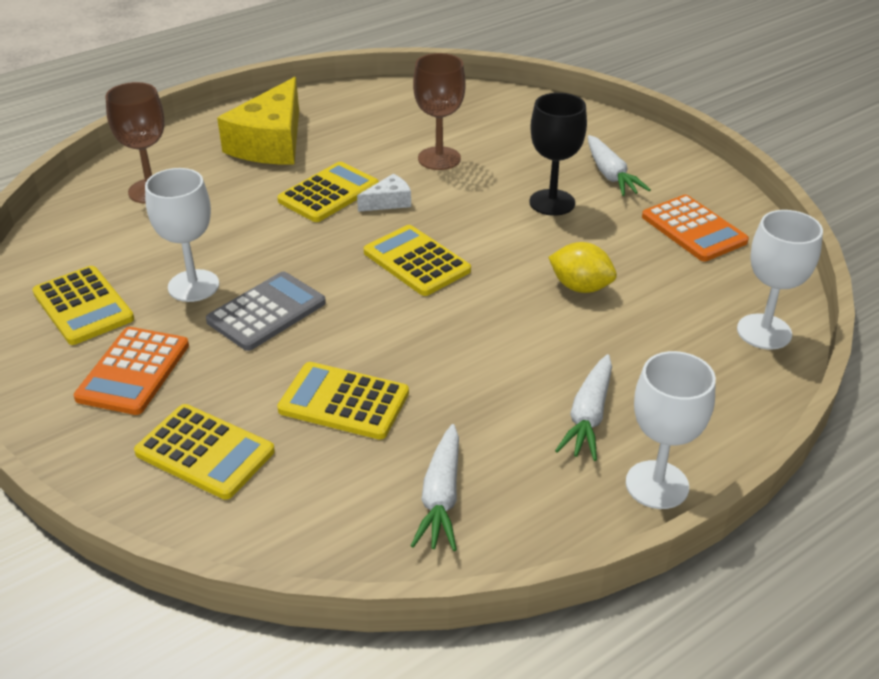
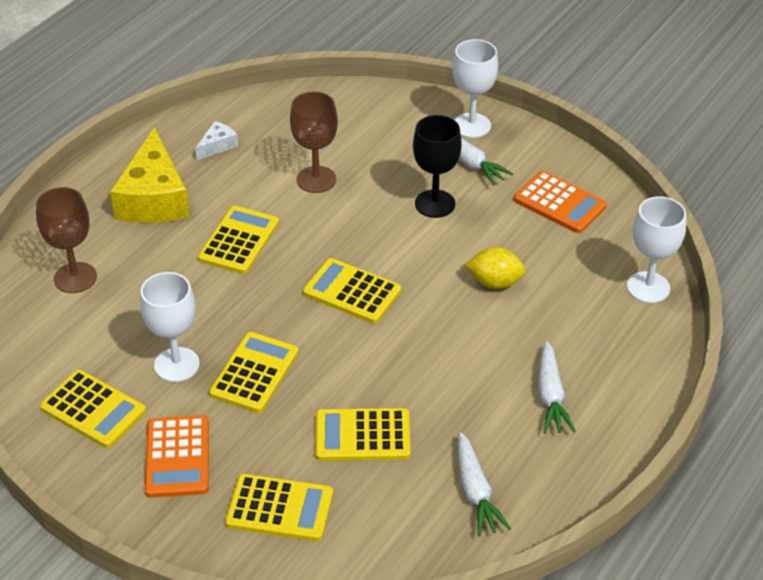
camera: 20 degrees left, 5 degrees up
(266, 312) = (254, 373): grey calculator -> yellow calculator
(389, 202) = (296, 237): white cheese -> white cheese (217, 146)
(657, 485) = (621, 437): white goblet -> white goblet (471, 125)

